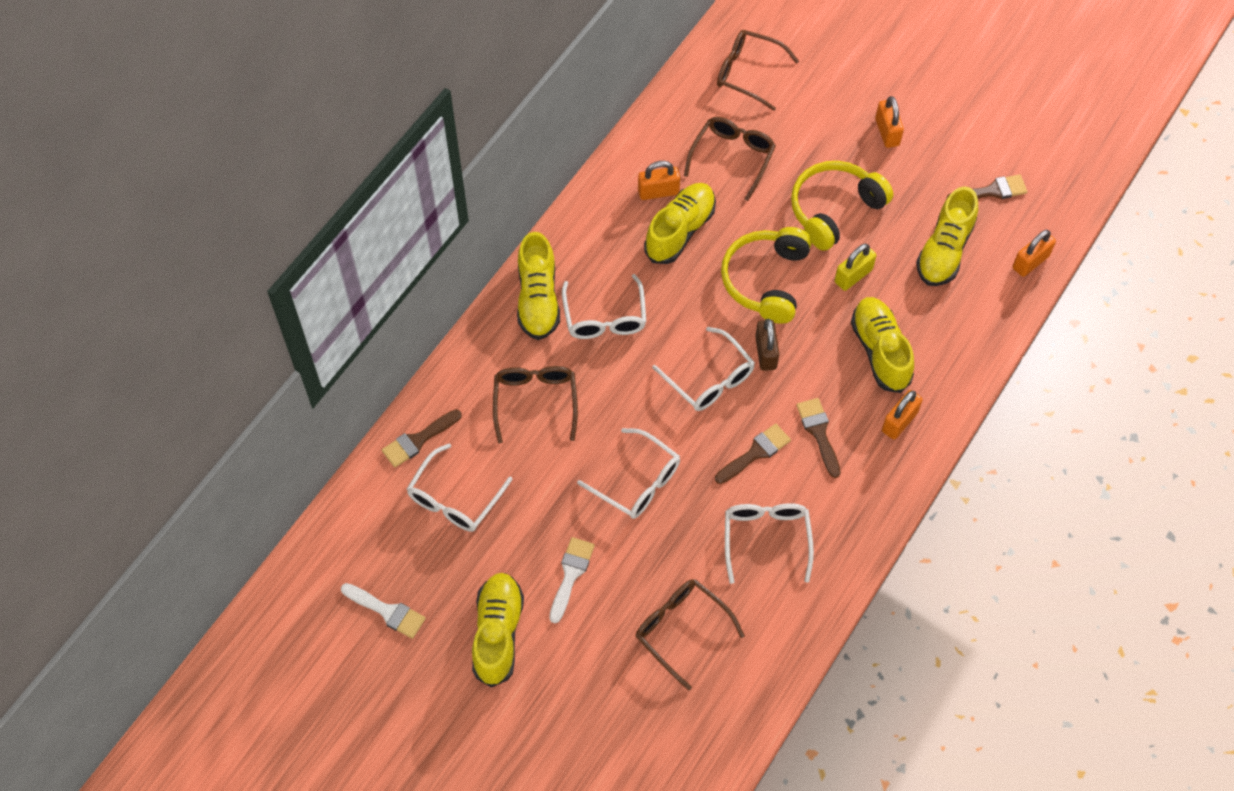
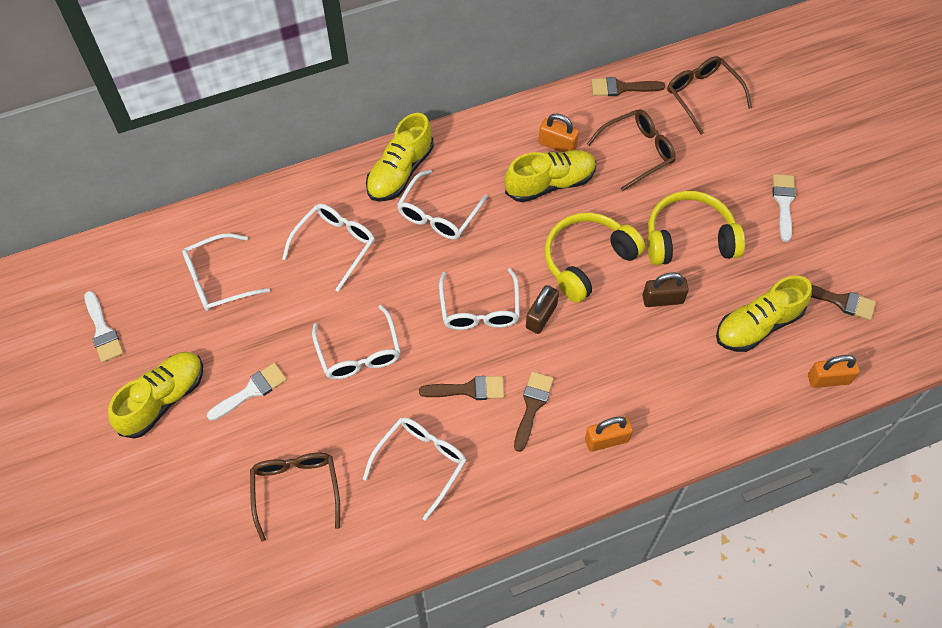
camera: 35 degrees right, 0 degrees up
(418, 440) = (229, 221): brown brush -> brown brush (621, 88)
(535, 401) = (335, 245): brown glasses -> white glasses
(853, 276) = (662, 299): yellow padlock -> brown padlock
(880, 351) = (636, 373): yellow shoe -> none
(887, 132) = (783, 203): orange padlock -> white brush

